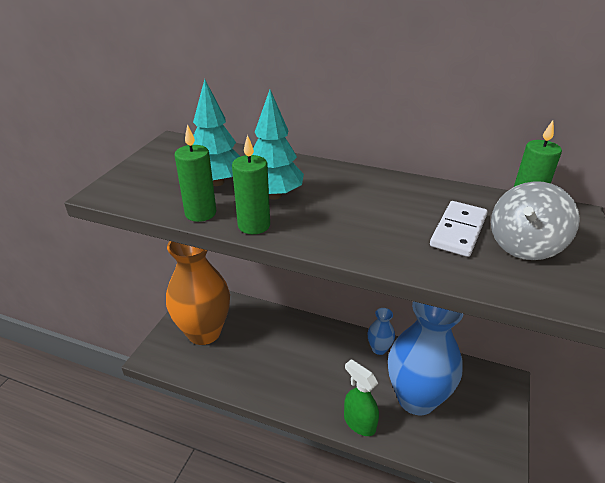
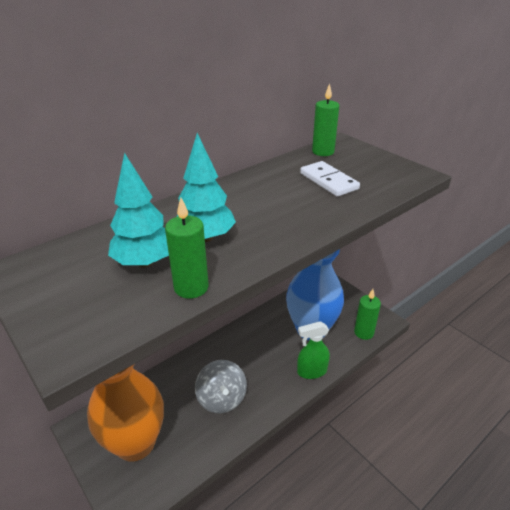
camera: 60 degrees left, 0 degrees up
(254, 225) = (242, 262): green candle -> green candle (364, 332)
(379, 349) = (255, 326): blue vase -> none
(524, 245) = (360, 168): grey spinning top -> grey spinning top (222, 398)

